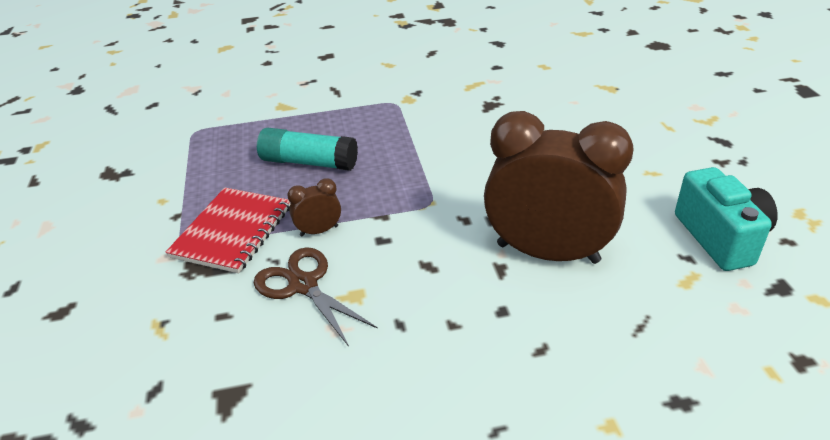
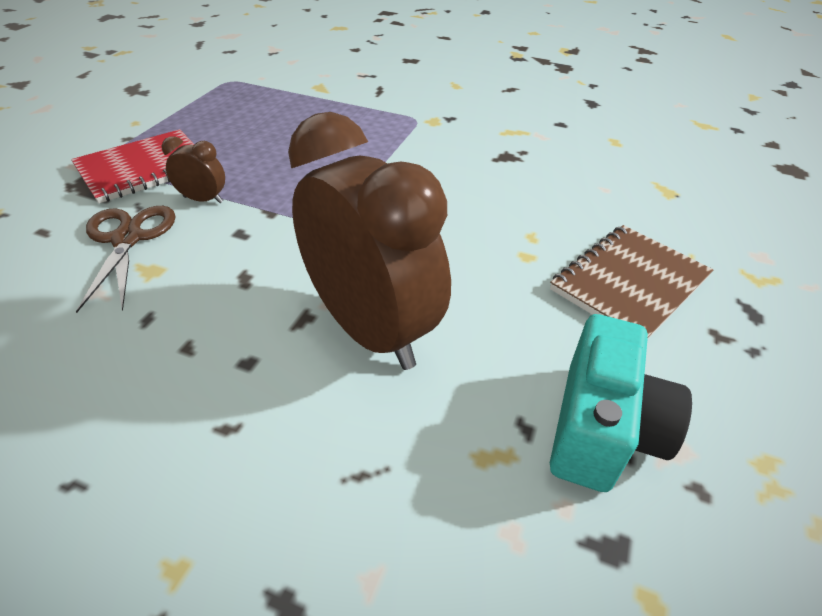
camera: 30 degrees right, 5 degrees up
(309, 162) = (276, 139): turquoise glue stick -> none
(651, 154) = (629, 284): none -> brown notebook

